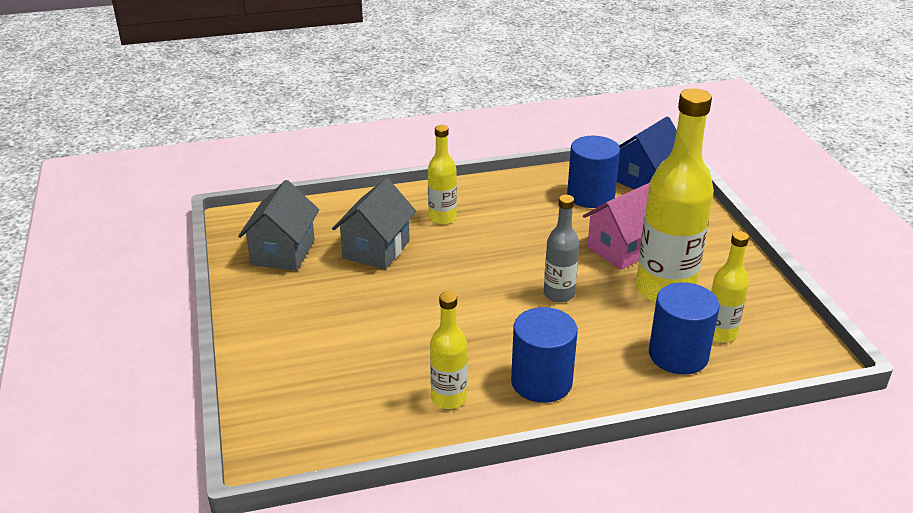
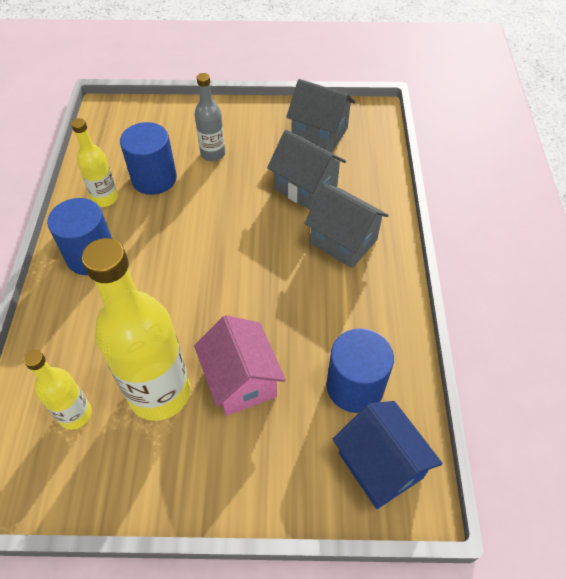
camera: 105 degrees right, 20 degrees up
(442, 218) = (343, 241): yellow bottle -> grey house
(559, 294) = (191, 300): grey bottle -> grey bottle (213, 154)
(678, 355) = (67, 364): blue cylinder -> blue cylinder (154, 178)

